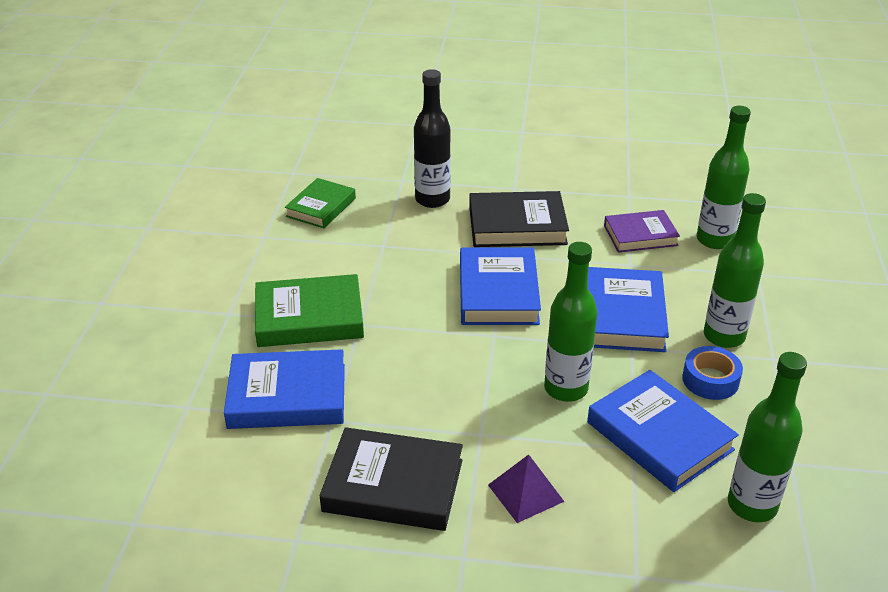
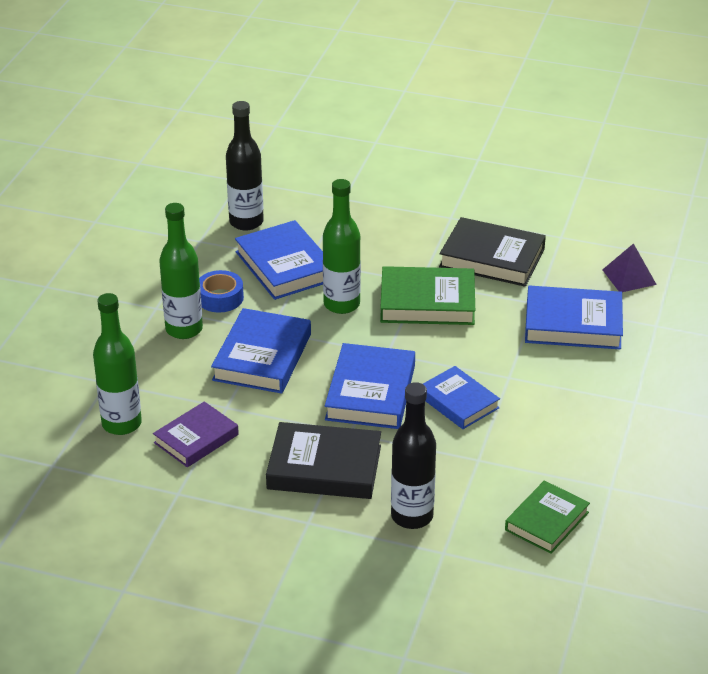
camera: 170 degrees left, 0 degrees up
(309, 317) = (556, 388): green book -> green book (427, 302)
(409, 293) = (458, 402): none -> blue book
(525, 493) = (398, 244): purple pyramid -> purple pyramid (629, 277)
(640, 235) = (196, 439): purple book -> purple book turned 45 degrees counterclockwise
(752, 505) = (246, 222): green bottle -> black bottle

